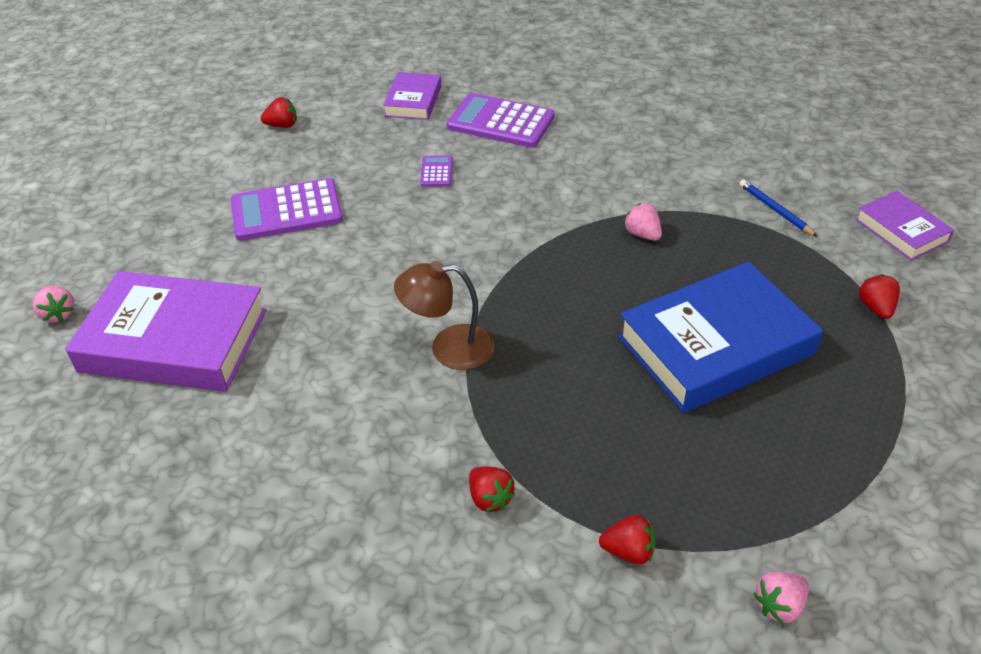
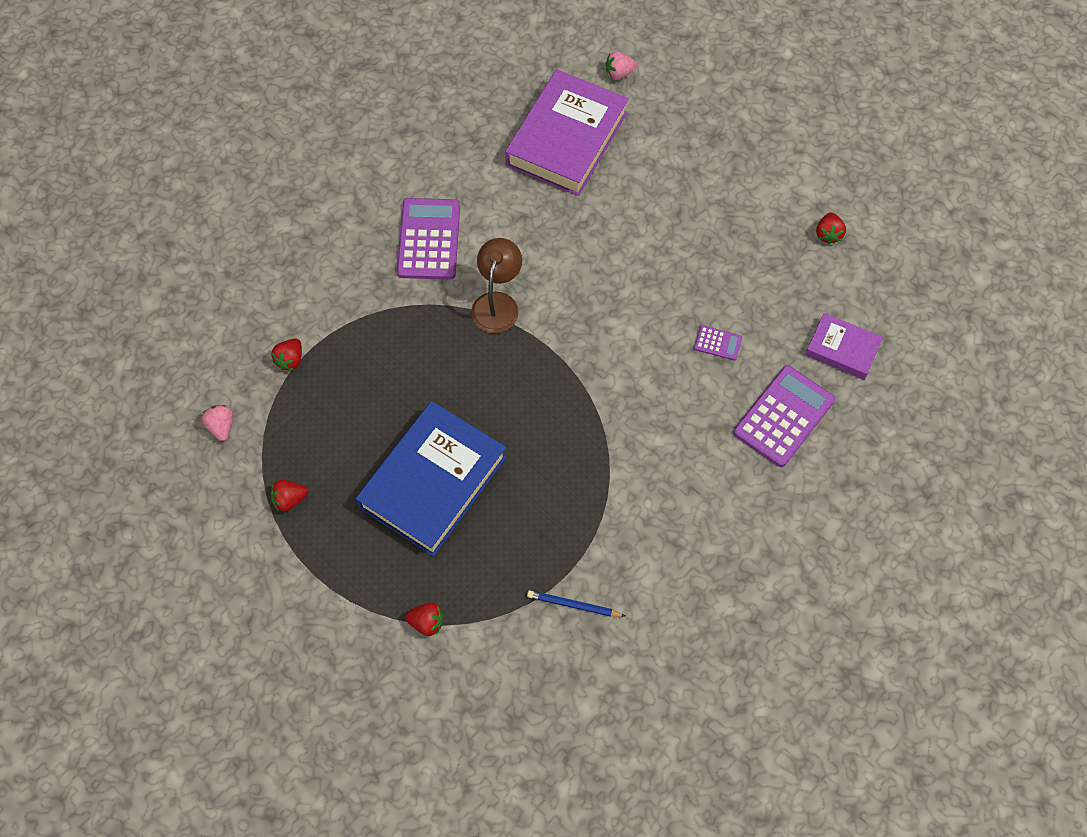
camera: 105 degrees right, 20 degrees up
(286, 211) = (696, 222): purple calculator -> purple calculator (429, 239)
(490, 498) = (359, 296): red strawberry -> red strawberry (290, 499)
(642, 234) = (577, 480): pink strawberry -> none
(715, 345) = (433, 482): blue book -> blue book turned 45 degrees clockwise
(775, 210) = (573, 605): blue pencil -> blue pencil turned 150 degrees counterclockwise
(901, 230) = (509, 702): purple book -> none

